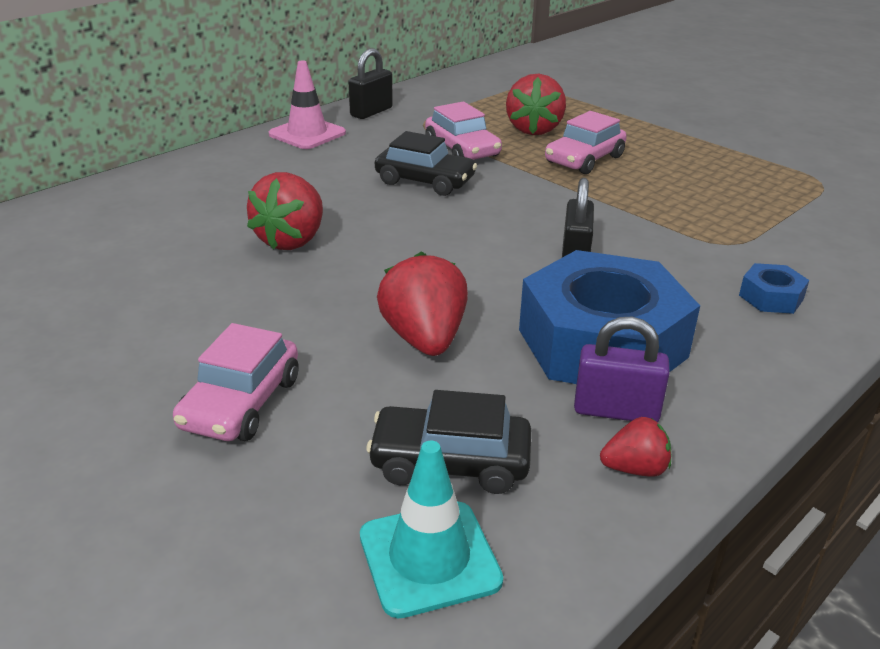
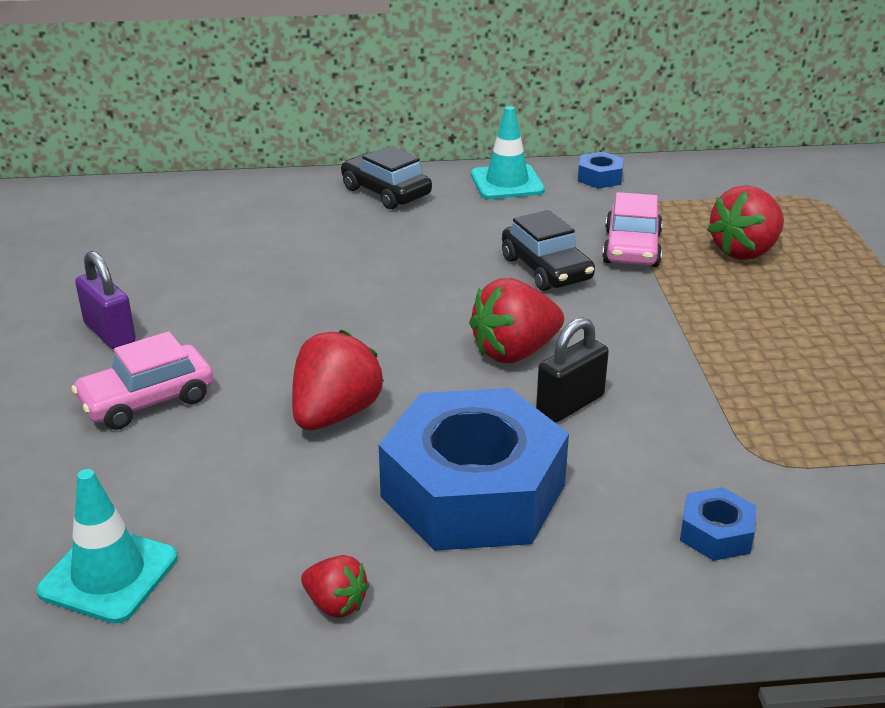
camera: 40 degrees right, 0 degrees up
(292, 240) = (355, 283): red strawberry -> red strawberry (515, 352)
(307, 134) = (507, 183): pink traffic cone -> turquoise traffic cone
(371, 112) = (600, 177): black padlock -> blue nut
(450, 462) = (215, 519): black car -> black car (386, 192)
(584, 159) = (749, 305): pink car -> none
(616, 411) = (394, 552): purple padlock -> purple padlock (110, 333)

